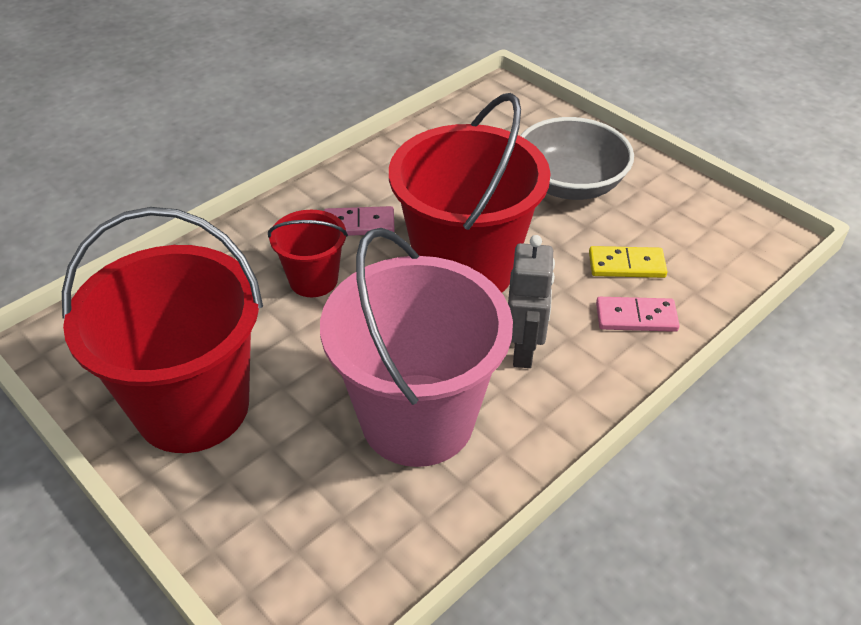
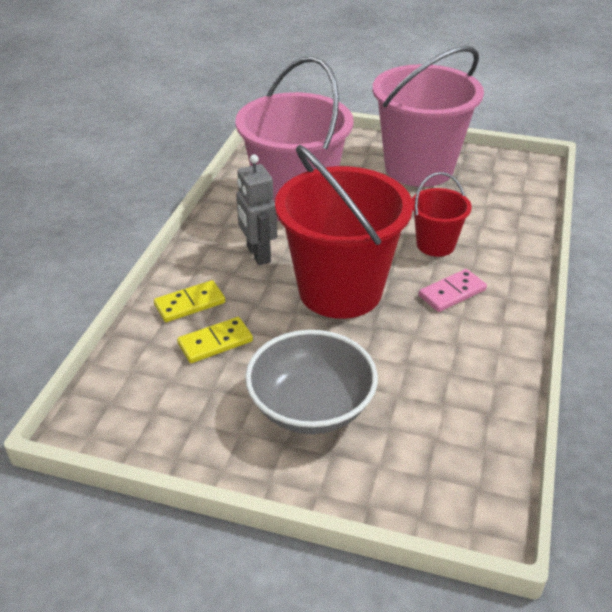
camera: 150 degrees right, 5 degrees down
(192, 407) = (419, 168): red bucket -> pink bucket
(636, 317) = (190, 304): pink domino -> yellow domino

